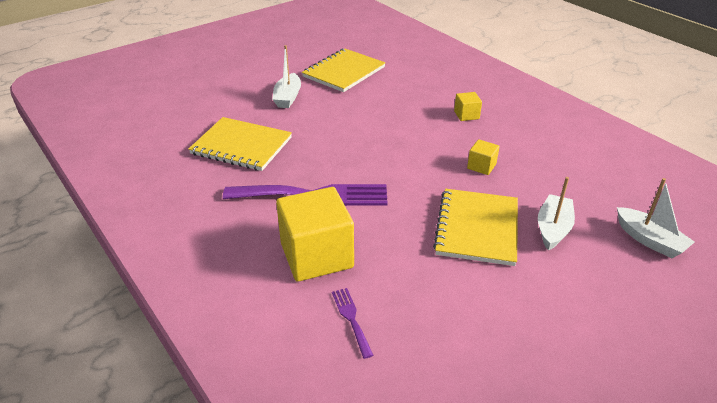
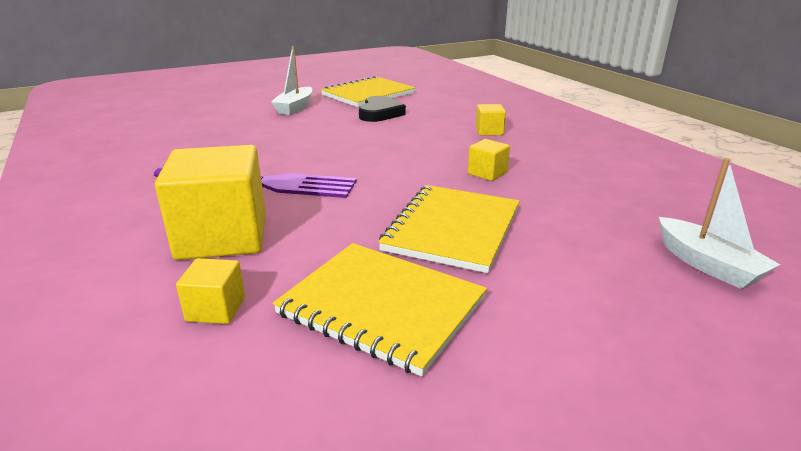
camera: 10 degrees right, 10 degrees down
(241, 146) = (215, 138): yellow notebook -> yellow notebook (381, 307)
(351, 318) = (216, 309): purple fork -> yellow cube
(366, 99) = (380, 113): none -> black heart
(553, 228) = (561, 239): white boat -> none

